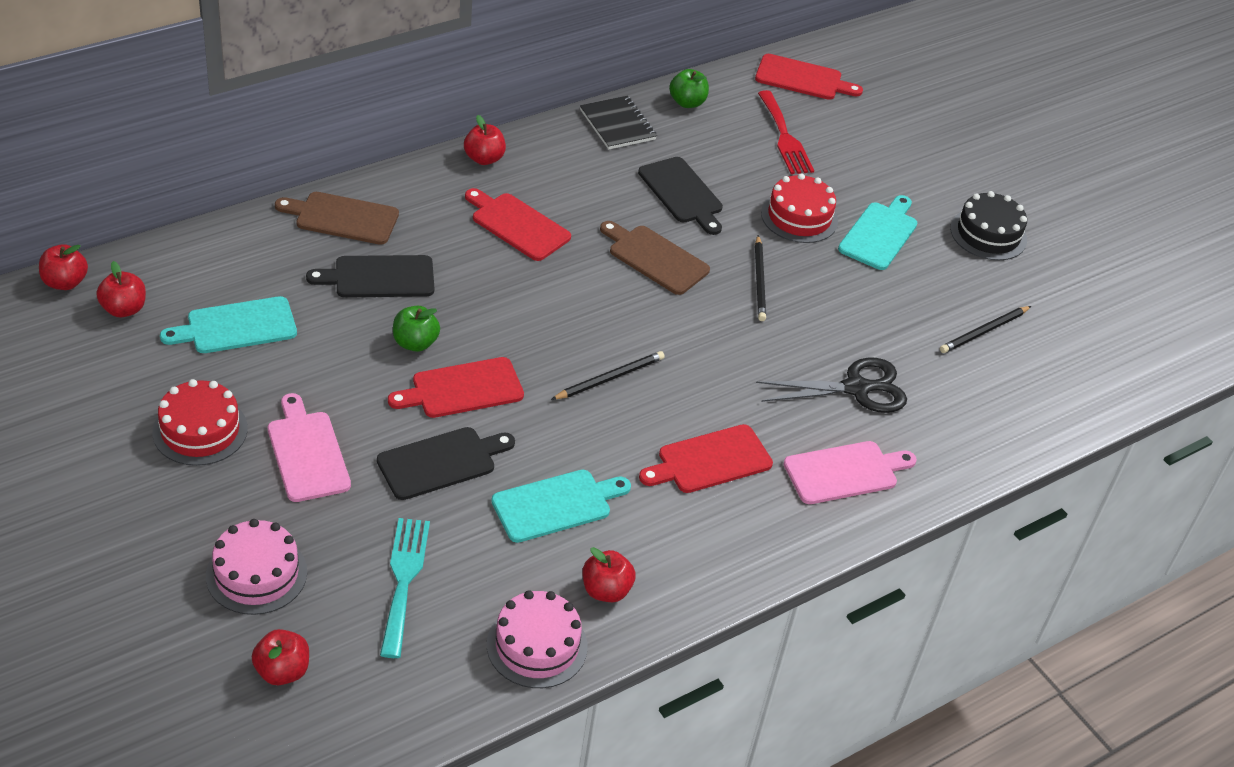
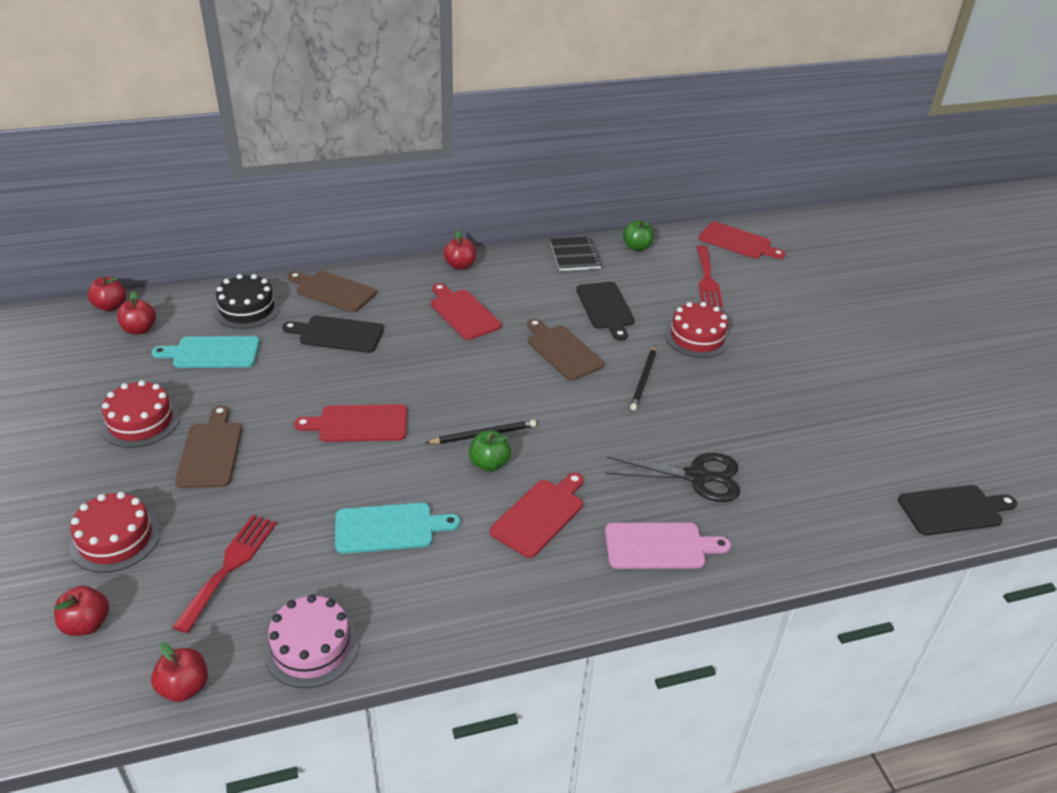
camera: 20 degrees right, 5 degrees down
(256, 574) = (115, 539): pink cake -> red cake
(307, 452) = (210, 451): pink cutting board -> brown cutting board
(404, 580) = (229, 566): turquoise fork -> red fork
(415, 343) = (340, 384): green apple -> green apple (489, 464)
(441, 462) = (312, 477): black cutting board -> black cutting board (953, 510)
(606, 590) = (396, 610): red apple -> red apple (184, 687)
(710, 461) = (540, 515): red cutting board -> red cutting board turned 135 degrees clockwise
(879, 234) = (762, 359): turquoise cutting board -> none
(984, 331) = (832, 448): black pencil -> none
(988, 234) = (861, 372): black cake -> black cake (247, 309)

